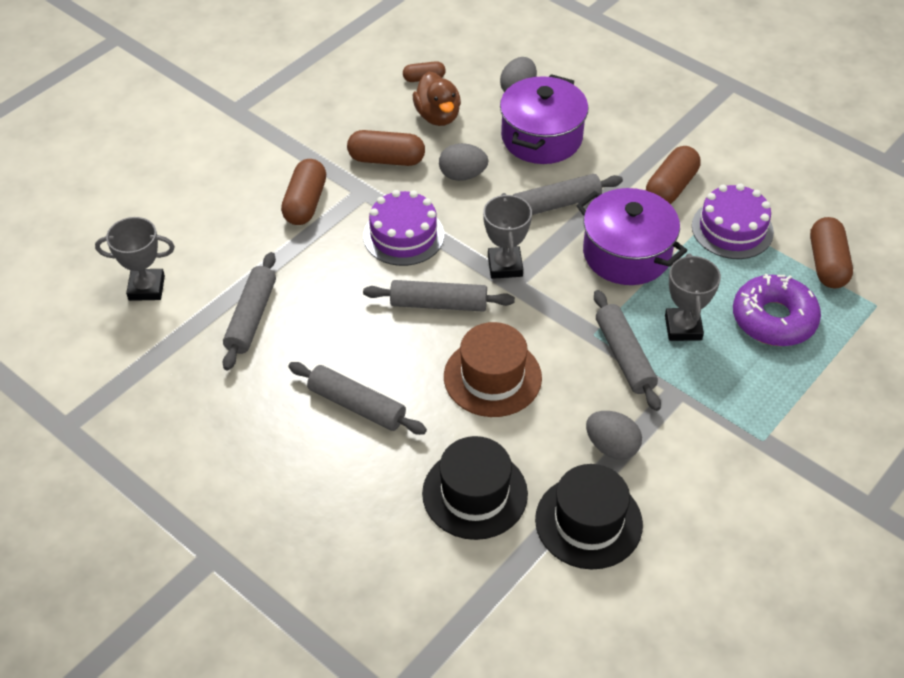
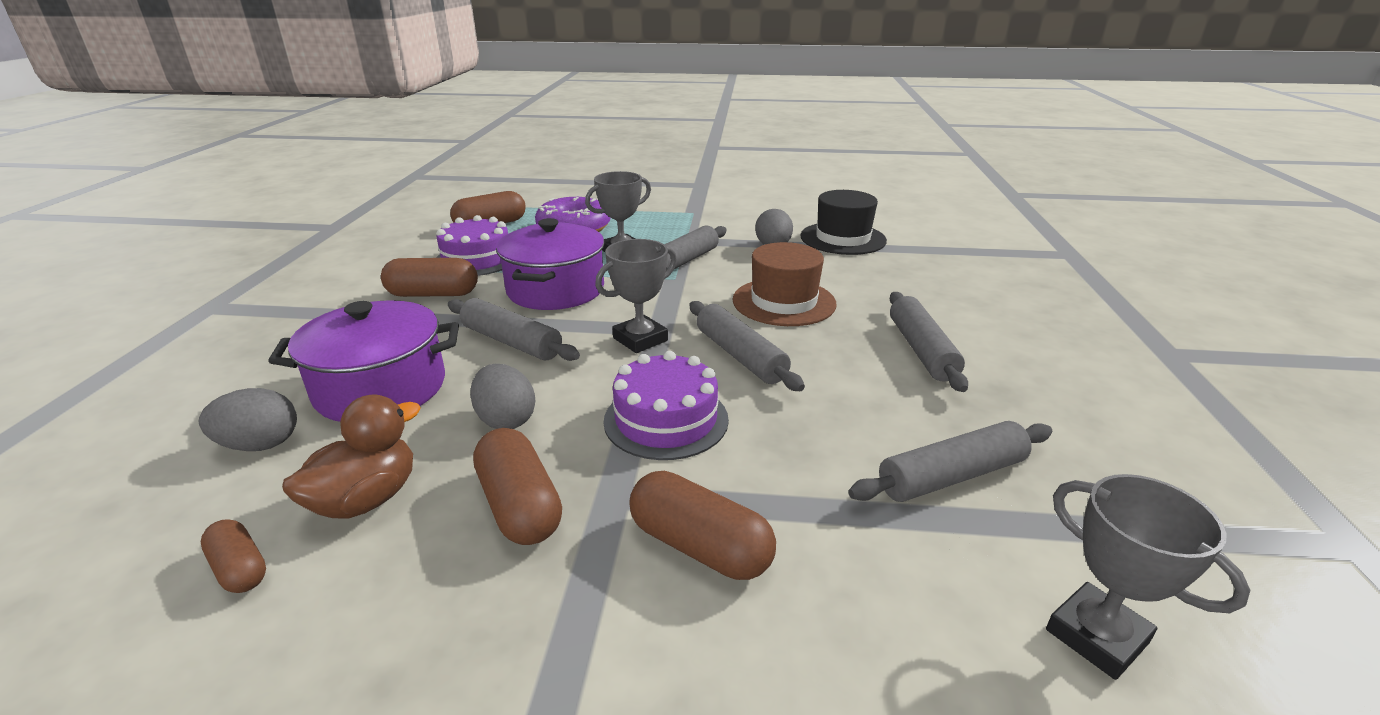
camera: 125 degrees left, 20 degrees down
(305, 203) = (699, 546): brown capsule -> brown capsule turned 60 degrees clockwise
(475, 493) = (895, 275): black hat -> none

